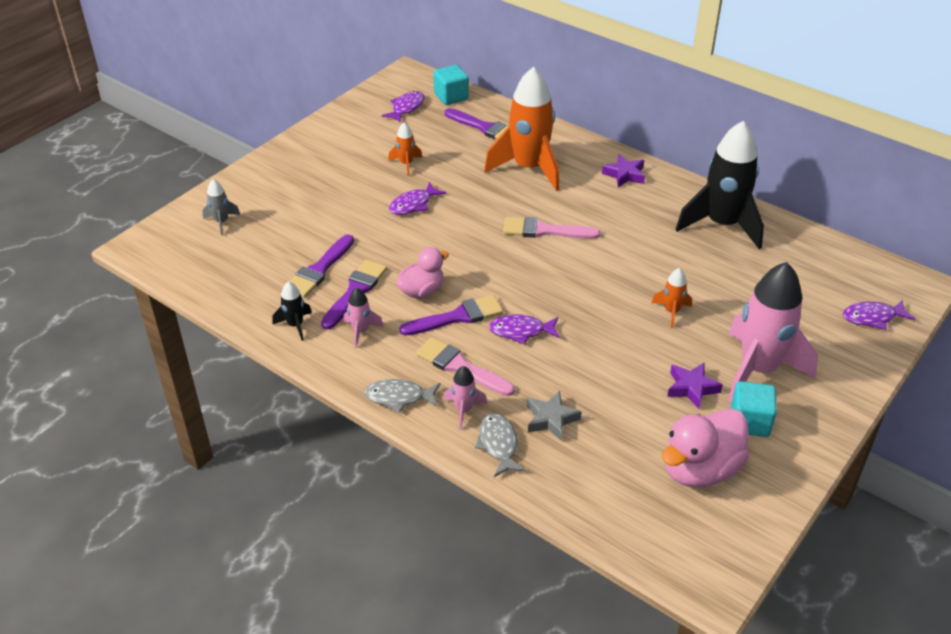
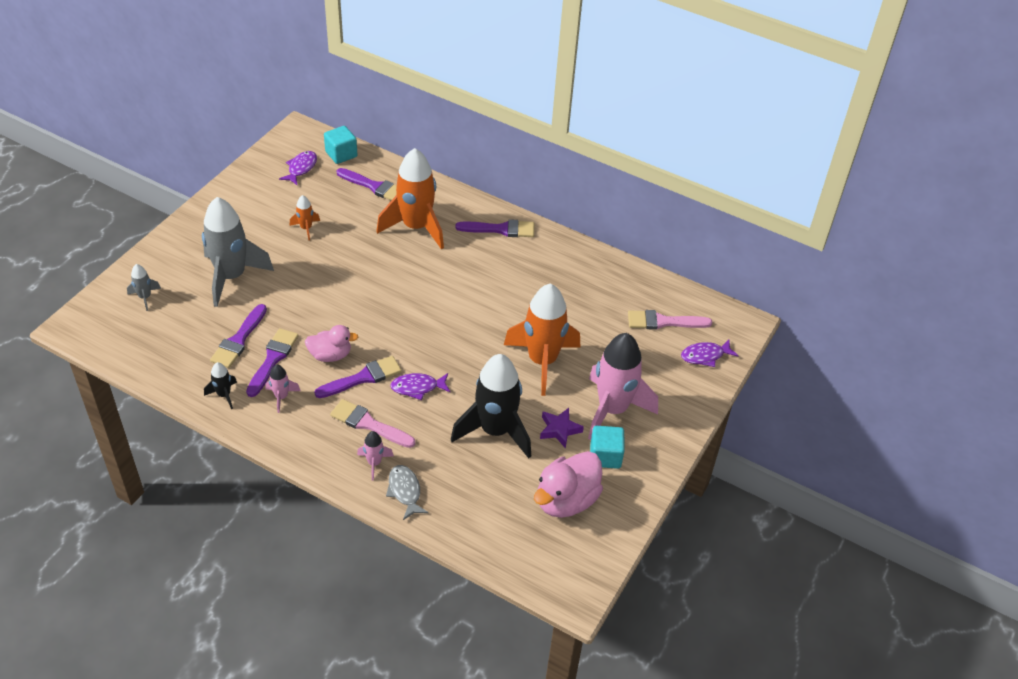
camera: 10 degrees left, 5 degrees up
(319, 207) = (231, 277): none -> grey rocket
(399, 397) = (319, 455): grey fish -> none
(413, 204) = (316, 270): purple fish -> none
(422, 291) = (330, 355): pink duck -> pink duck turned 45 degrees clockwise
(545, 231) = (433, 289): pink brush -> pink brush (664, 322)
(551, 419) = (446, 466): grey star -> none
(624, 175) = (500, 229): purple star -> purple brush
(671, 312) = (542, 361): orange rocket -> orange rocket, size x2.30
(722, 225) = (583, 275): black rocket -> black rocket (495, 431)

